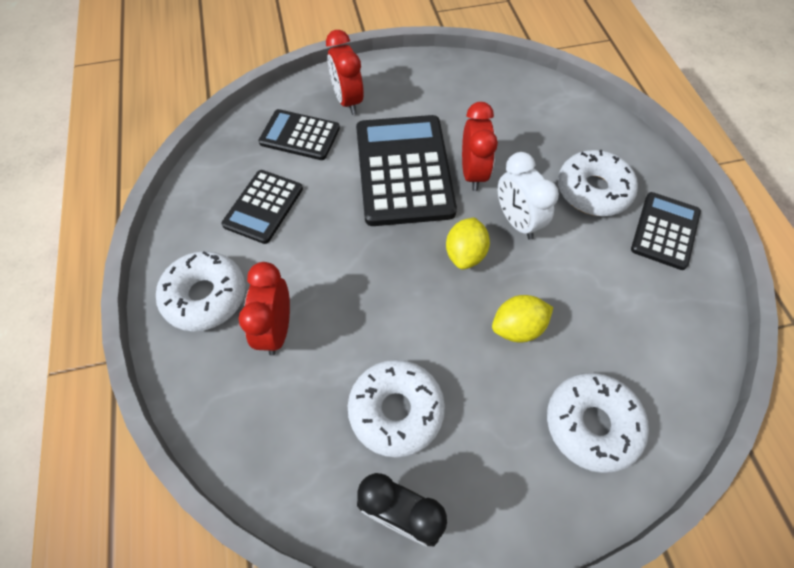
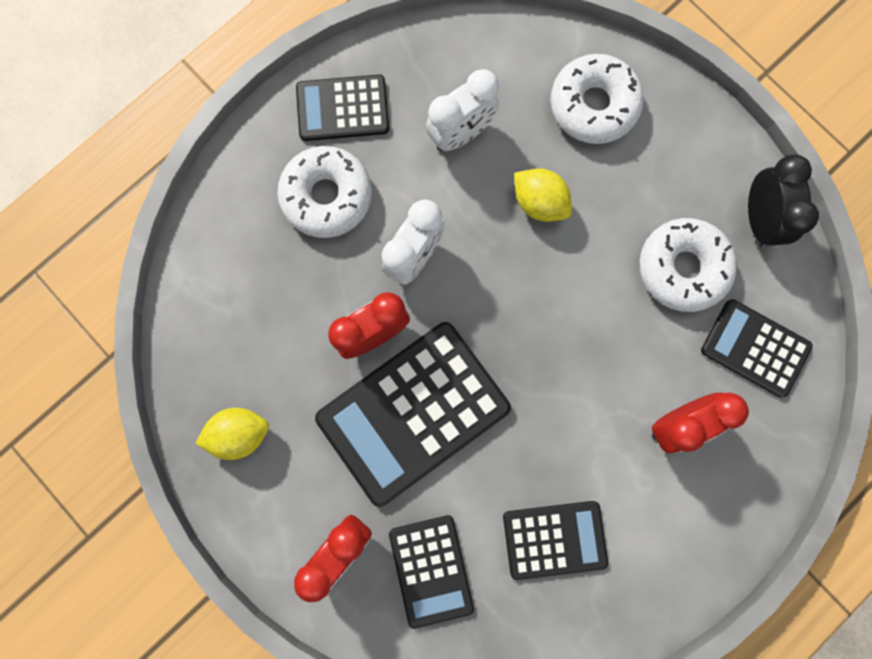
camera: 120 degrees left, 20 degrees up
(205, 296) = (690, 519): white donut -> none
(289, 429) = (755, 348): none -> black calculator
(465, 254) = (486, 289): yellow lemon -> yellow lemon (240, 433)
(608, 301) = (461, 134): none -> white clock

